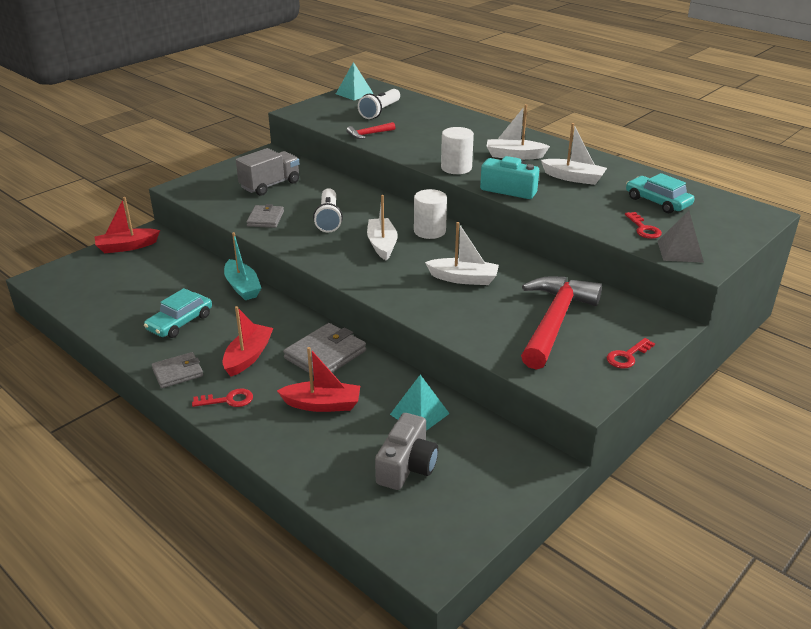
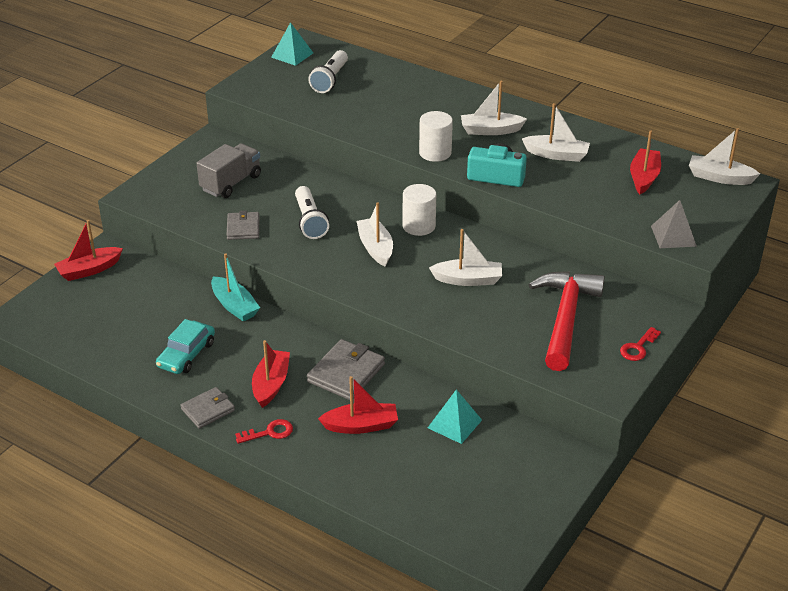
camera: 10 degrees left, 5 degrees up
(368, 134) = (328, 115): red hammer -> none
(407, 466) = (457, 475): grey camera -> none
(643, 229) = (636, 212): red key -> none
(657, 202) = (644, 177): turquoise car -> red boat
(736, 208) = (719, 177): none -> white boat

